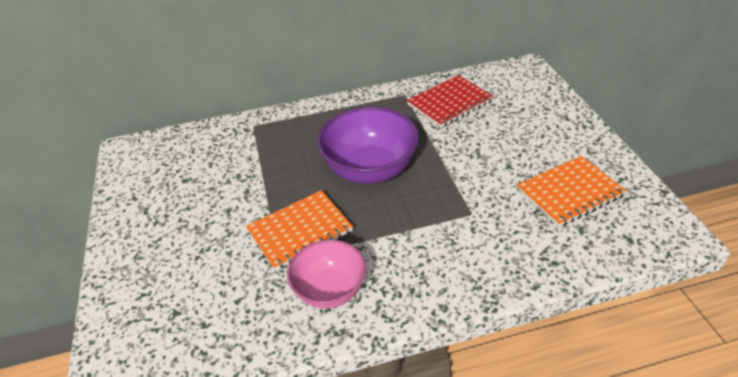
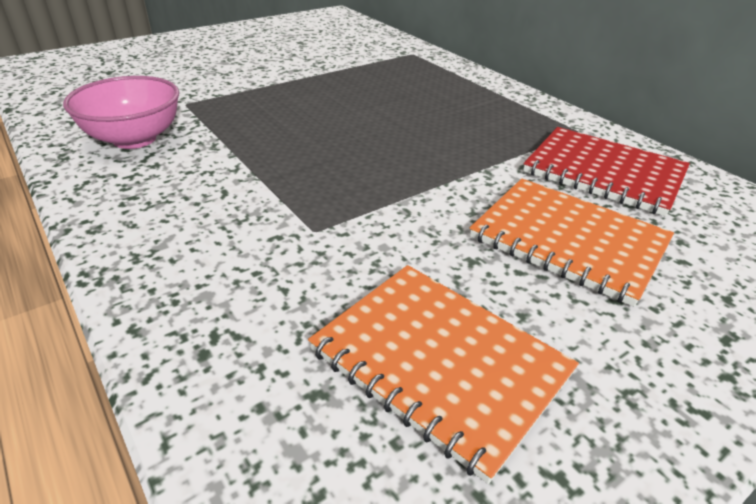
camera: 65 degrees right, 5 degrees down
(300, 231) = (237, 106): orange notebook -> orange notebook (568, 241)
(370, 170) = (375, 130): purple bowl -> none

